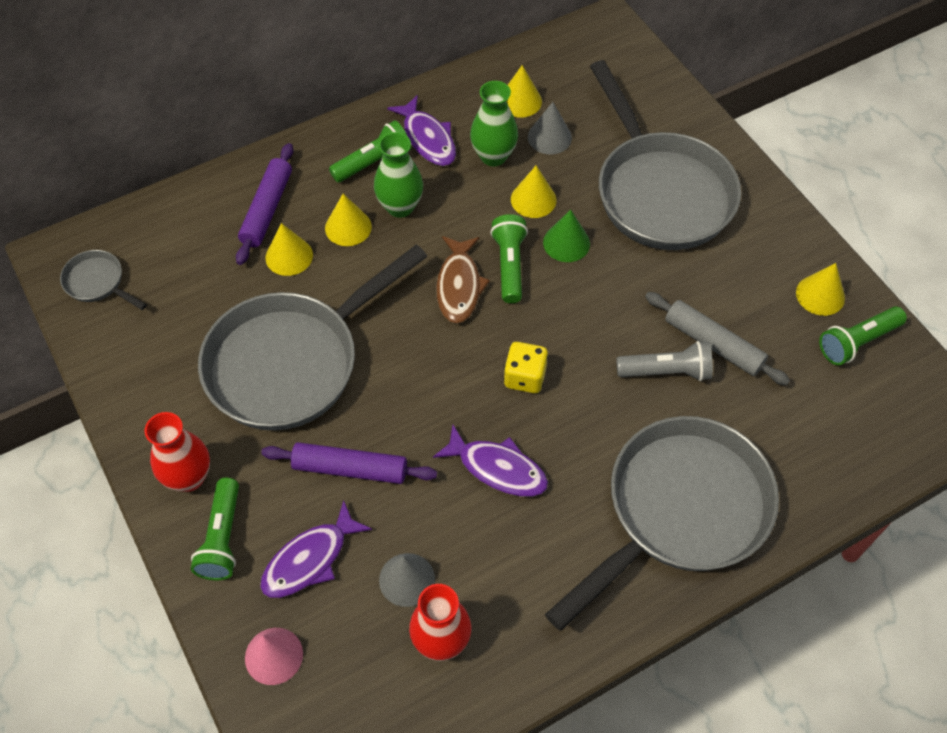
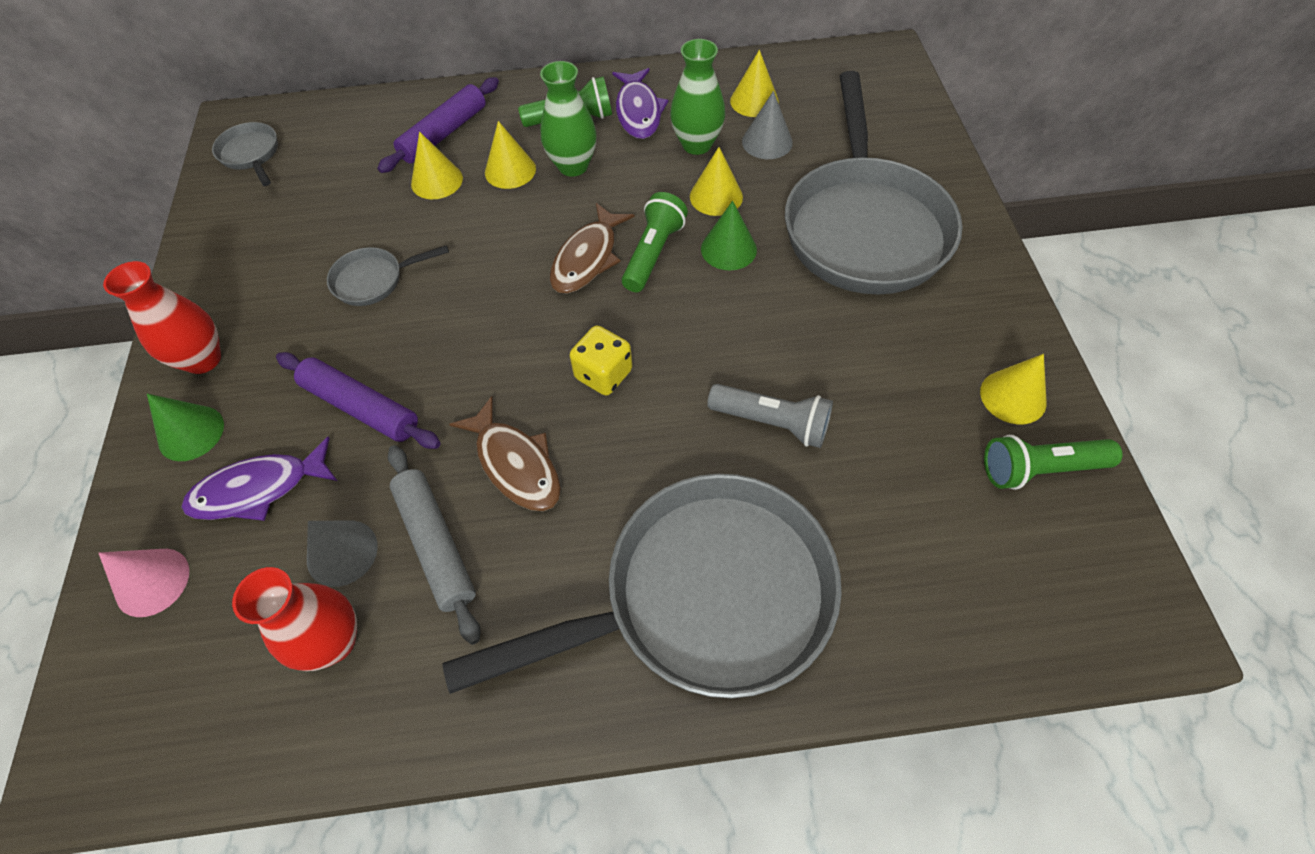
camera: 25 degrees right, 0 degrees up
(222, 538) = (191, 433): green flashlight -> green cone
(291, 362) = (373, 280): grey pan -> grey pan, size x0.41
(497, 468) = (515, 464): purple fish -> brown fish
(713, 344) = (847, 410): grey rolling pin -> grey rolling pin (436, 544)

